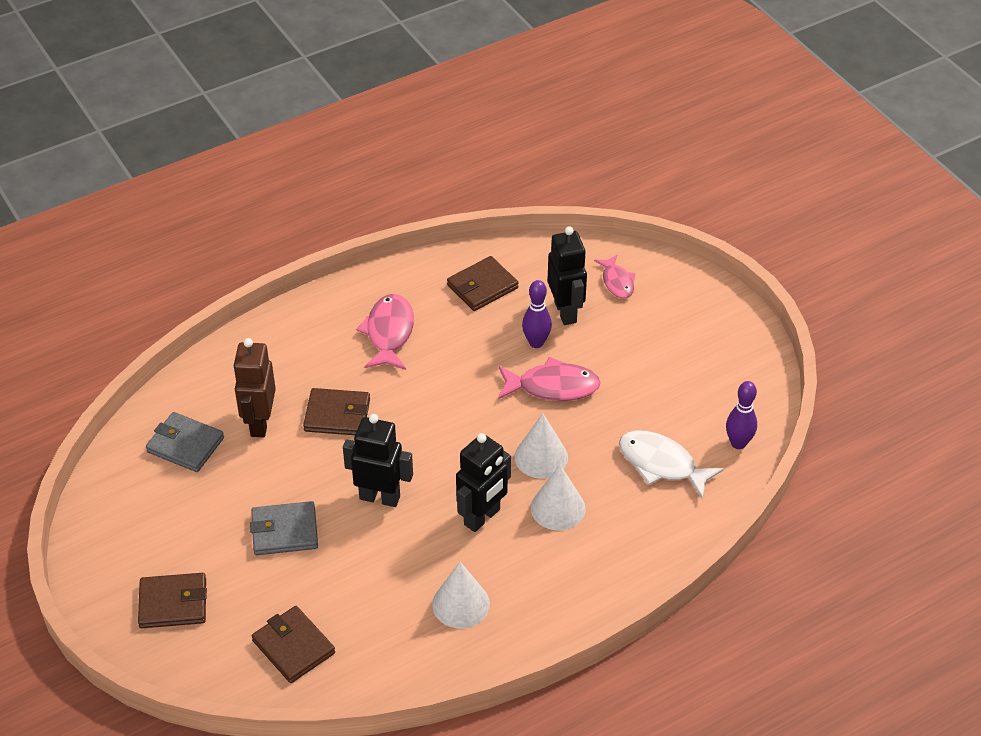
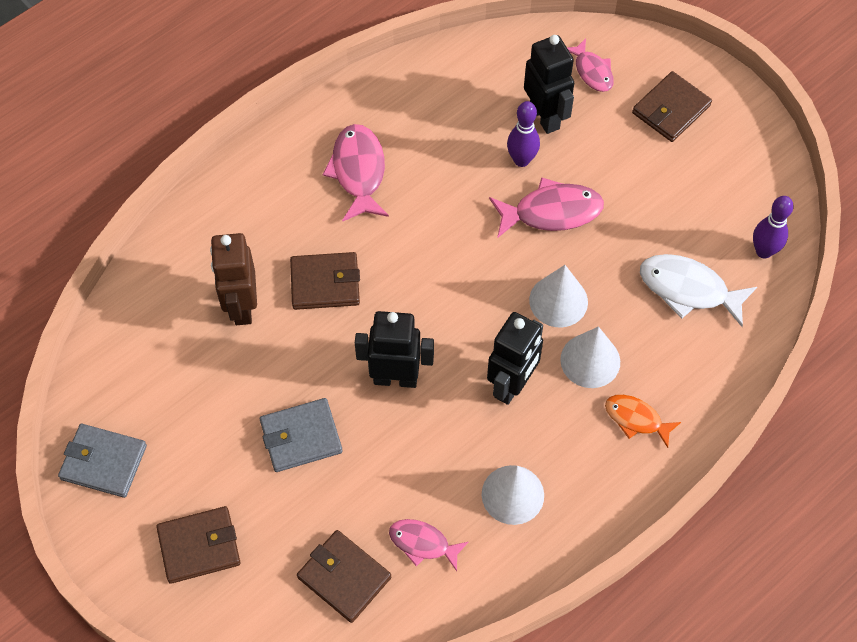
camera: 10 degrees left, 15 degrees up
(185, 445) = (165, 347): grey wallet -> grey wallet (103, 462)
(370, 630) = (423, 543): none -> pink fish
(482, 286) = (447, 98): brown wallet -> brown wallet (671, 109)
(588, 560) = (636, 419): none -> orange fish

